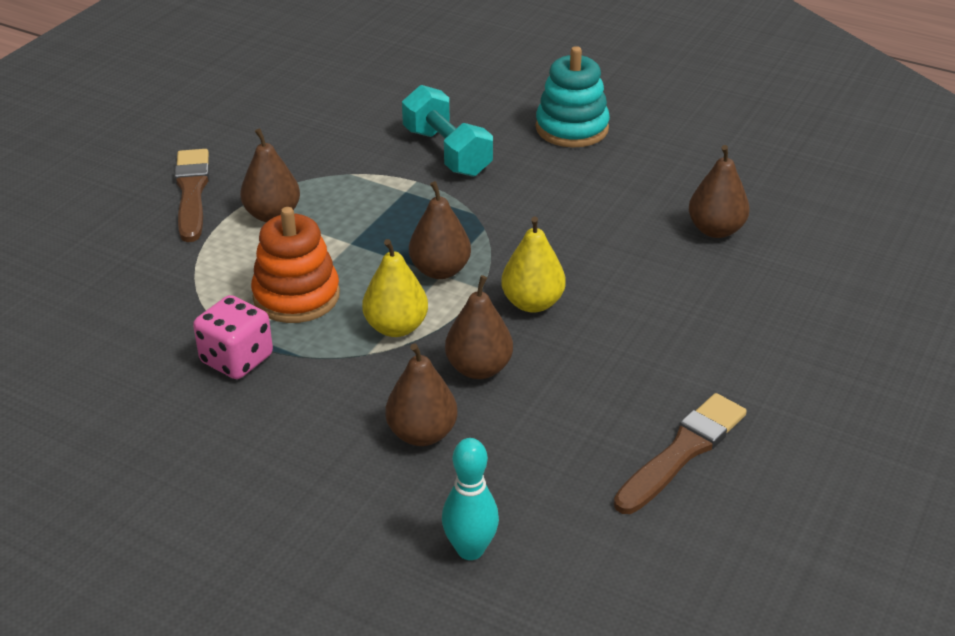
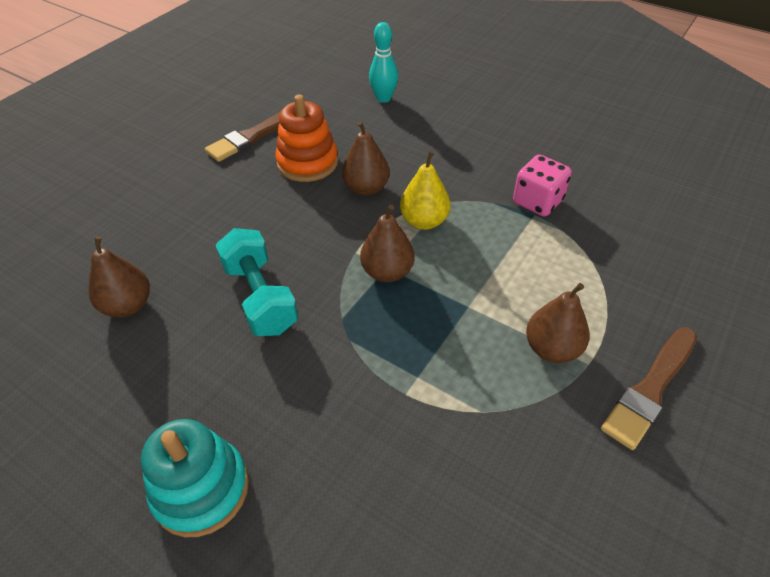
camera: 175 degrees left, 10 degrees up
(192, 192) = (650, 389): brown brush -> brown brush turned 45 degrees clockwise
(296, 296) = (506, 252): orange stacking toy -> orange stacking toy (307, 163)
(422, 434) = (406, 150): brown pear -> none
(447, 152) = (367, 446): turquoise dumbbell -> turquoise dumbbell (260, 297)
(532, 303) = (316, 237): yellow pear -> none

